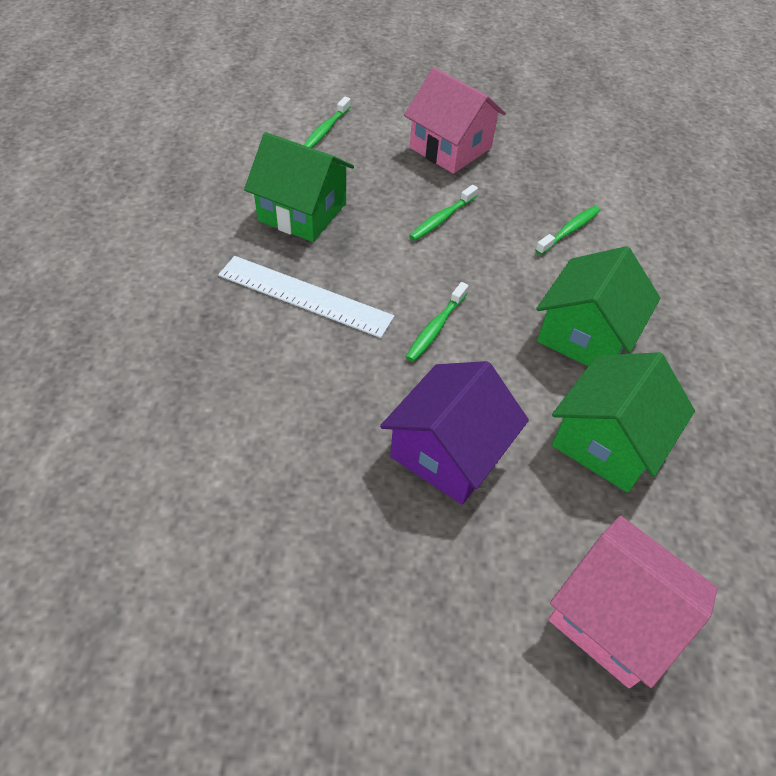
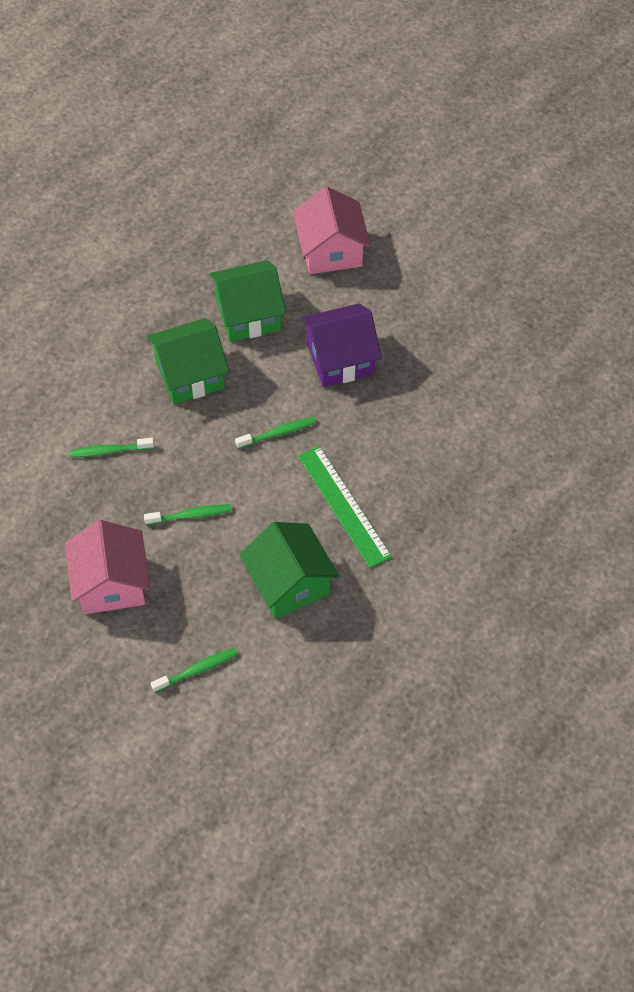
camera: 140 degrees left, 5 degrees up
(305, 296) = (343, 506): white ruler -> green ruler

